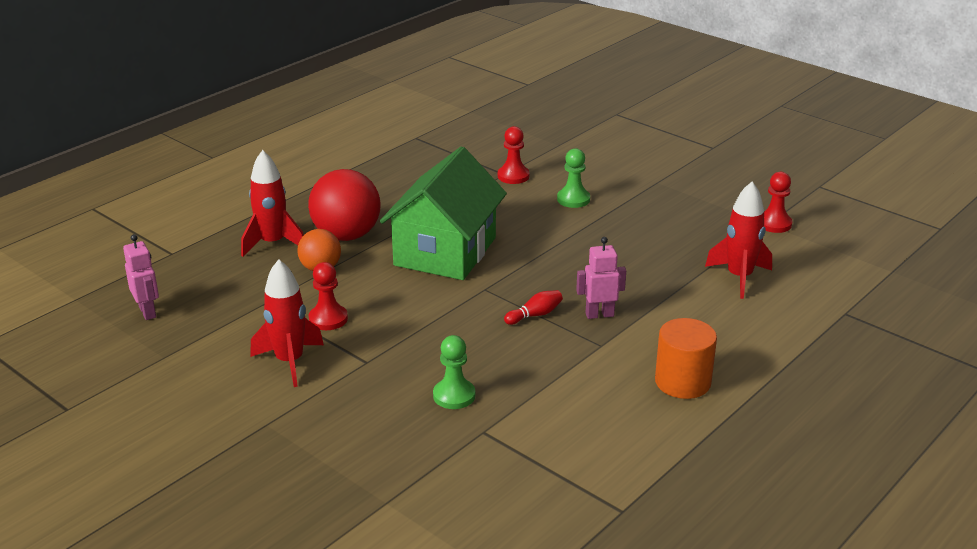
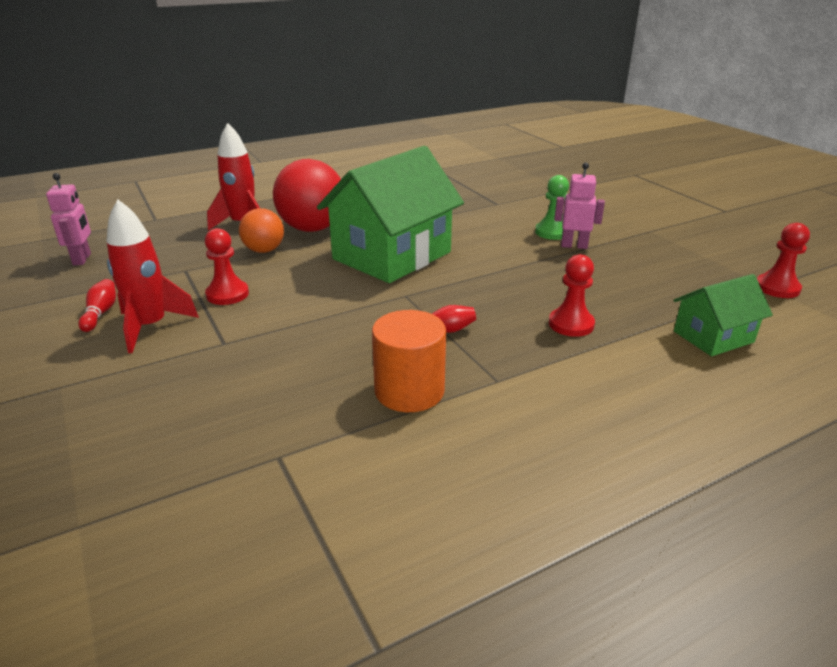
camera: 20 degrees right, 0 degrees up
(230, 359) = (101, 313): none -> red bowling pin
(454, 395) = (281, 402): green pawn -> none
(513, 176) = (504, 206): red pawn -> red pawn (571, 324)
(599, 314) = (516, 345): pink robot -> pink robot (574, 246)
(682, 382) = (581, 453): orange cylinder -> orange cylinder (409, 391)
(739, 277) = (713, 337): red rocket -> green house

